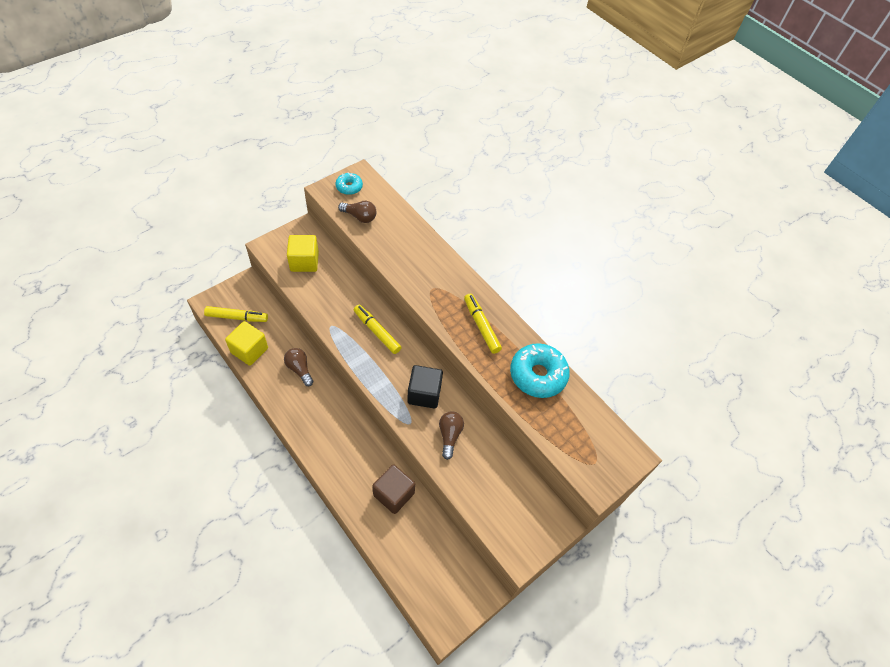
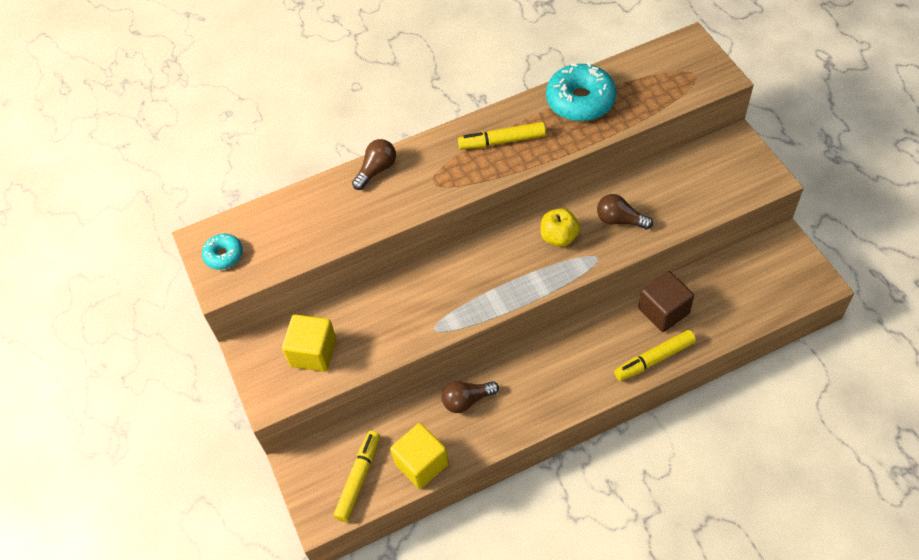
camera: 65 degrees left, 0 degrees up
(359, 217) = (286, 248): brown light bulb -> brown light bulb (376, 170)
(377, 332) = (456, 276): yellow marker -> yellow marker (654, 359)
(424, 394) = (559, 237): black cube -> yellow apple

